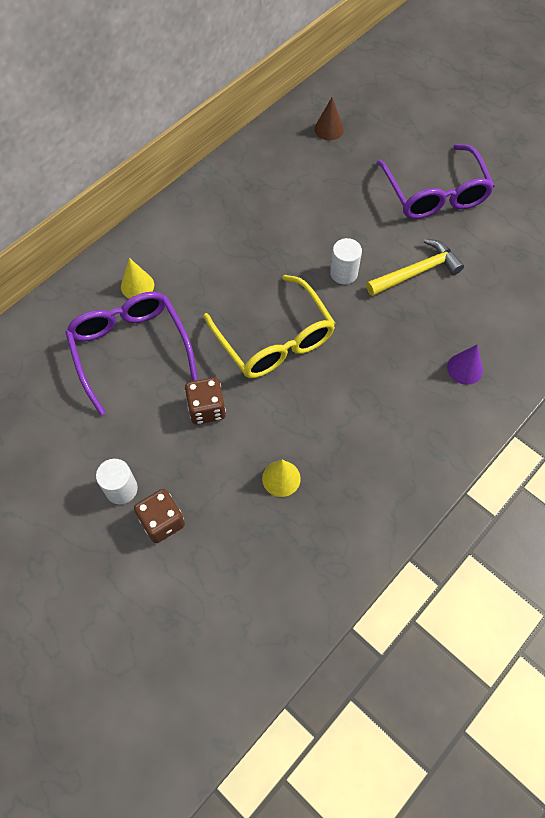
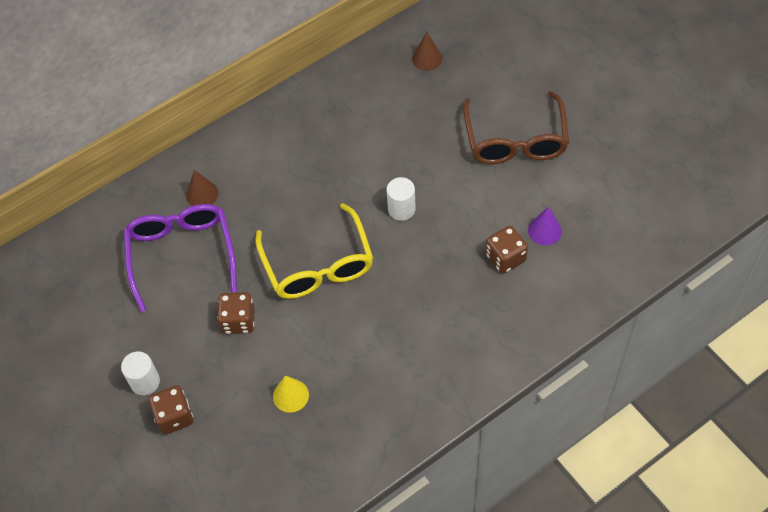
camera: 15 degrees right, 5 degrees down
(137, 285) = (202, 194): yellow cone -> brown cone
(416, 272) = (473, 218): yellow hammer -> none
(435, 194) = (515, 140): purple glasses -> brown glasses
(459, 306) = (505, 258): none -> brown dice
(464, 368) = (493, 320): purple cone -> purple cone (544, 230)

